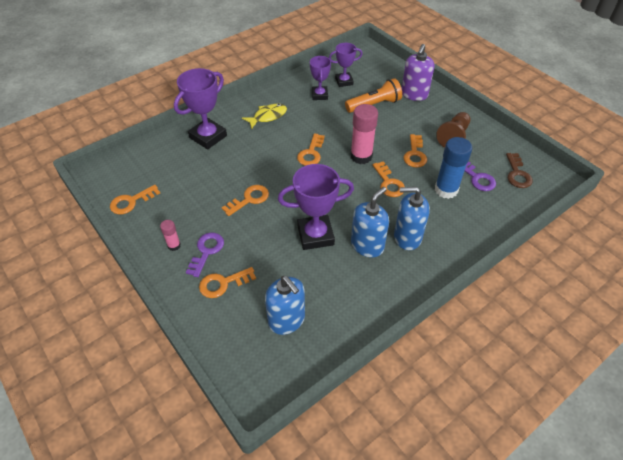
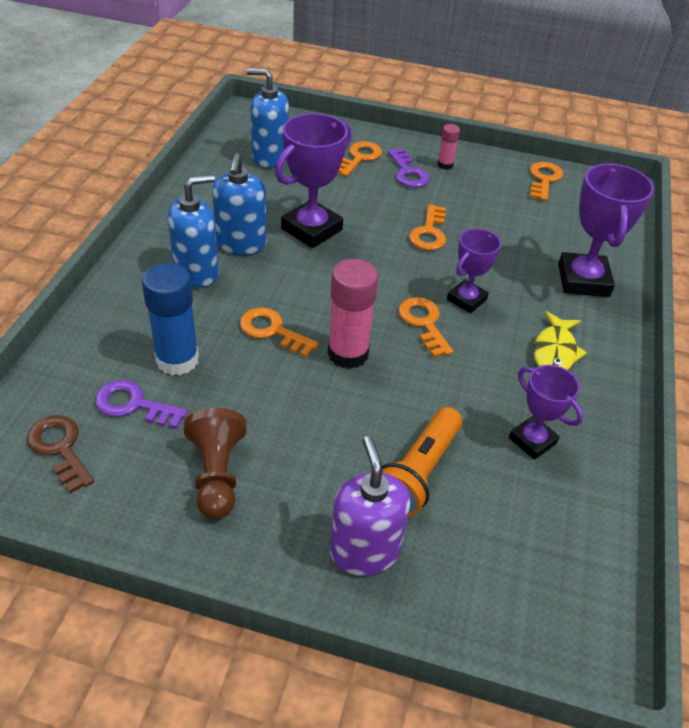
camera: 140 degrees right, 5 degrees down
(344, 81) = (529, 503): purple trophy -> purple trophy (466, 300)
(415, 154) = (265, 399): orange key -> none

